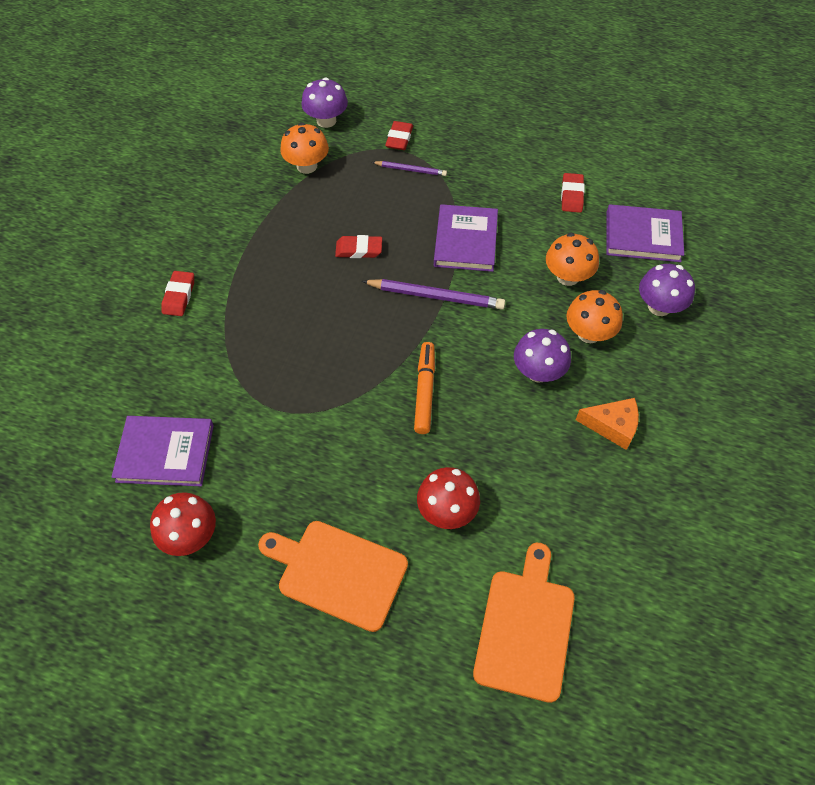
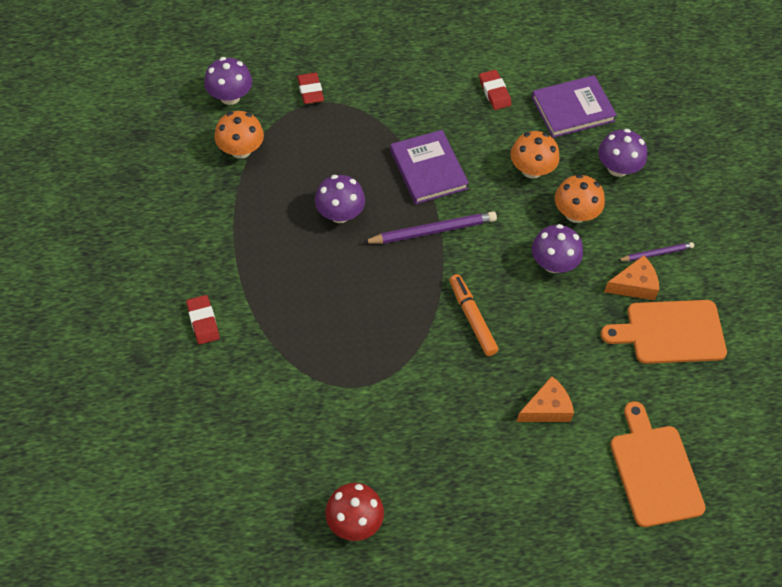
camera: 30 degrees left, 0 degrees up
(165, 453) = (286, 464): purple book -> none
(338, 572) = (491, 495): orange cutting board -> orange cutting board (670, 332)
(359, 250) = (339, 214): red eraser -> purple mushroom
(411, 170) = (340, 119): purple pencil -> purple pencil (656, 253)
(447, 510) = (546, 408): red mushroom -> orange cheese

